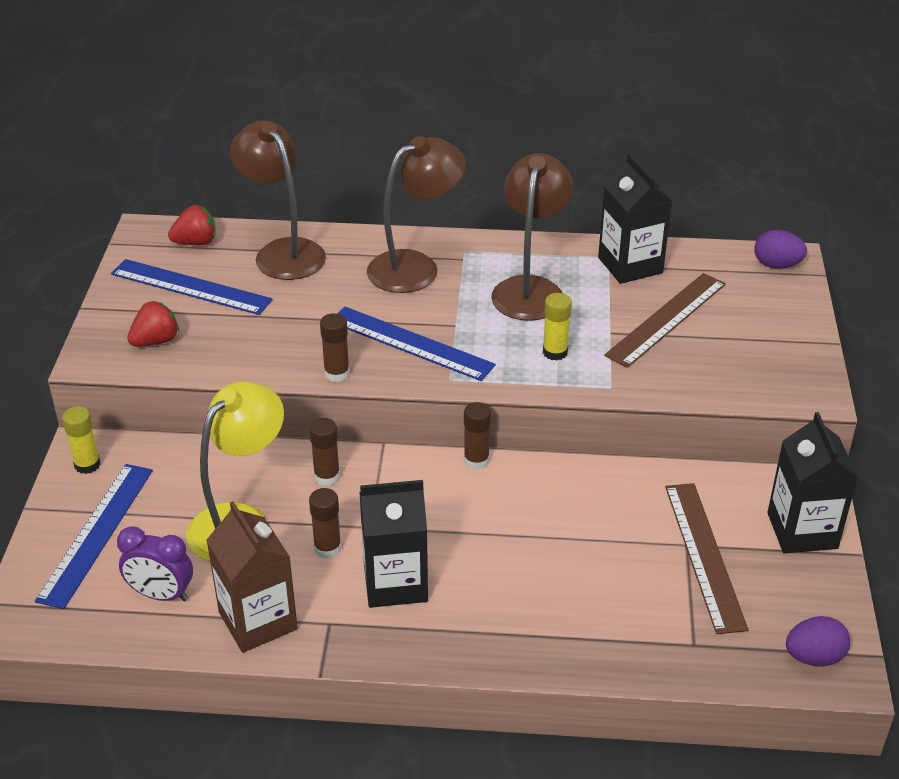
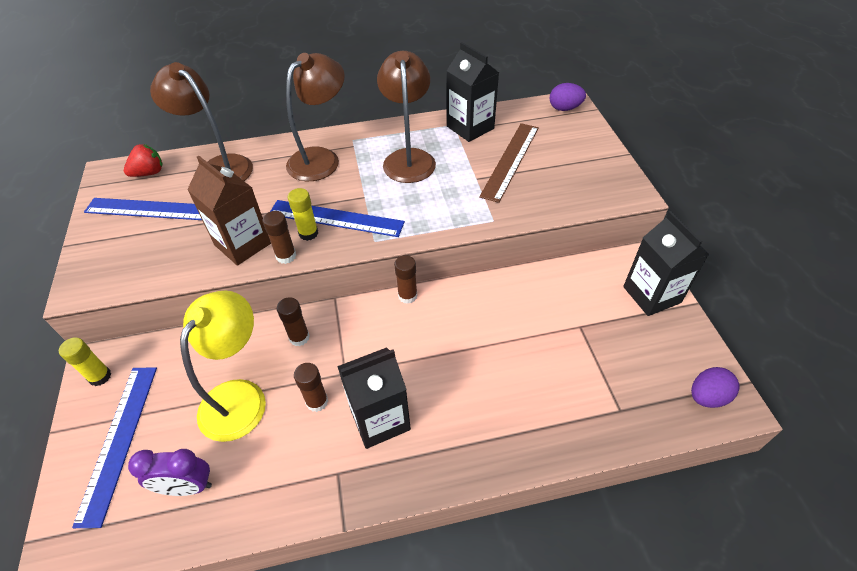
camera: 15 degrees left, 10 degrees up
(156, 341) = (131, 261): red strawberry -> none
(258, 620) = (277, 489): brown carton -> brown carton (243, 244)
(555, 352) = (443, 202): yellow glue stick -> yellow glue stick (308, 233)
(704, 555) = (596, 332): brown ruler -> none

